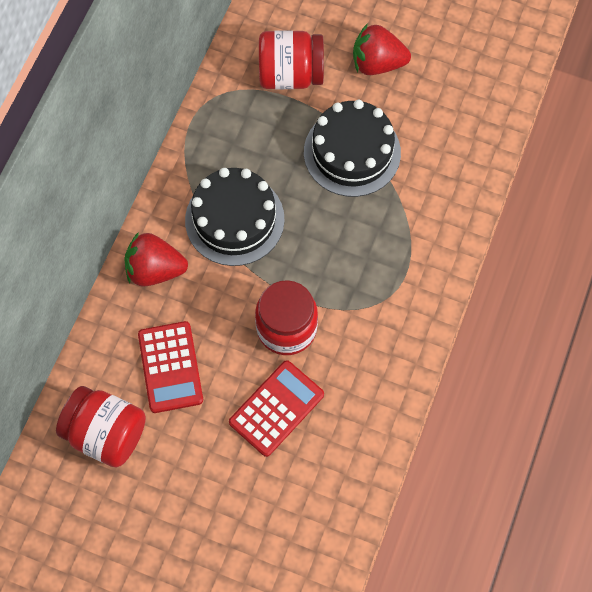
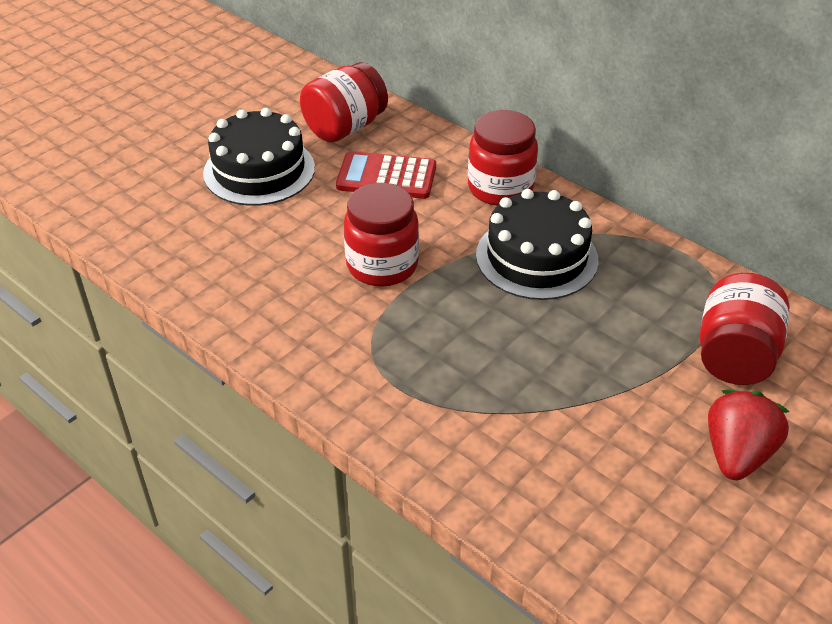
camera: 110 degrees right, 25 degrees down
(155, 269) = (500, 188): red strawberry -> red jar
(276, 408) = (297, 236): red calculator -> none
(352, 152) = (594, 384): black cake -> black cake (259, 170)

